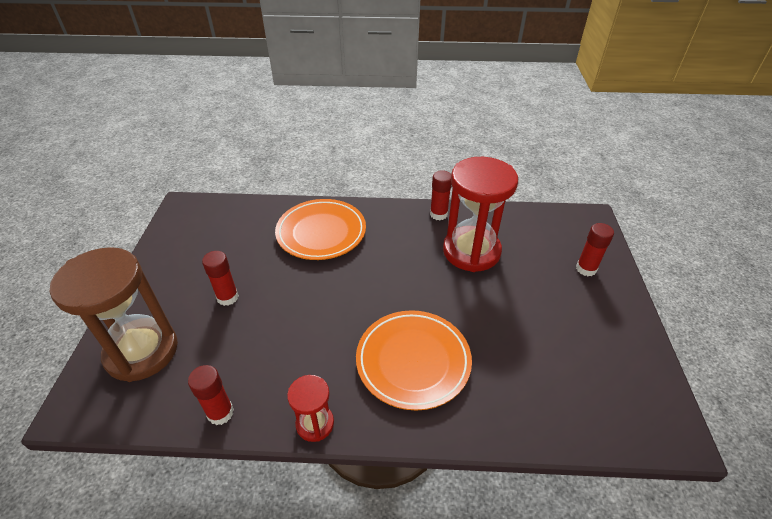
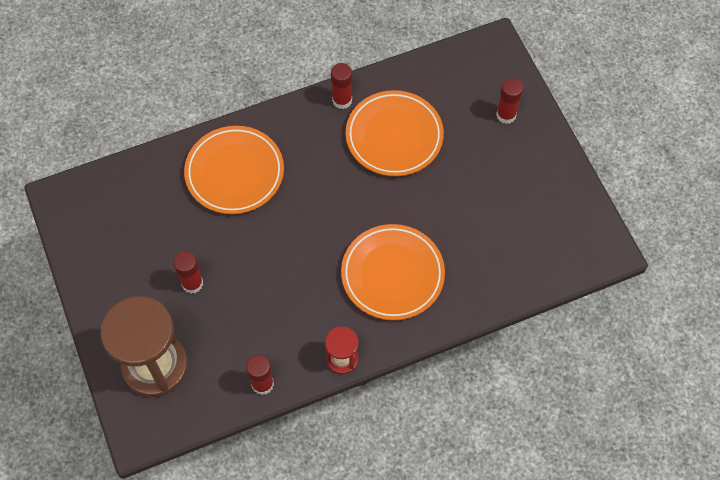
camera: 25 degrees left, 20 degrees up
(471, 251) = (394, 136): red hourglass -> orange plate

